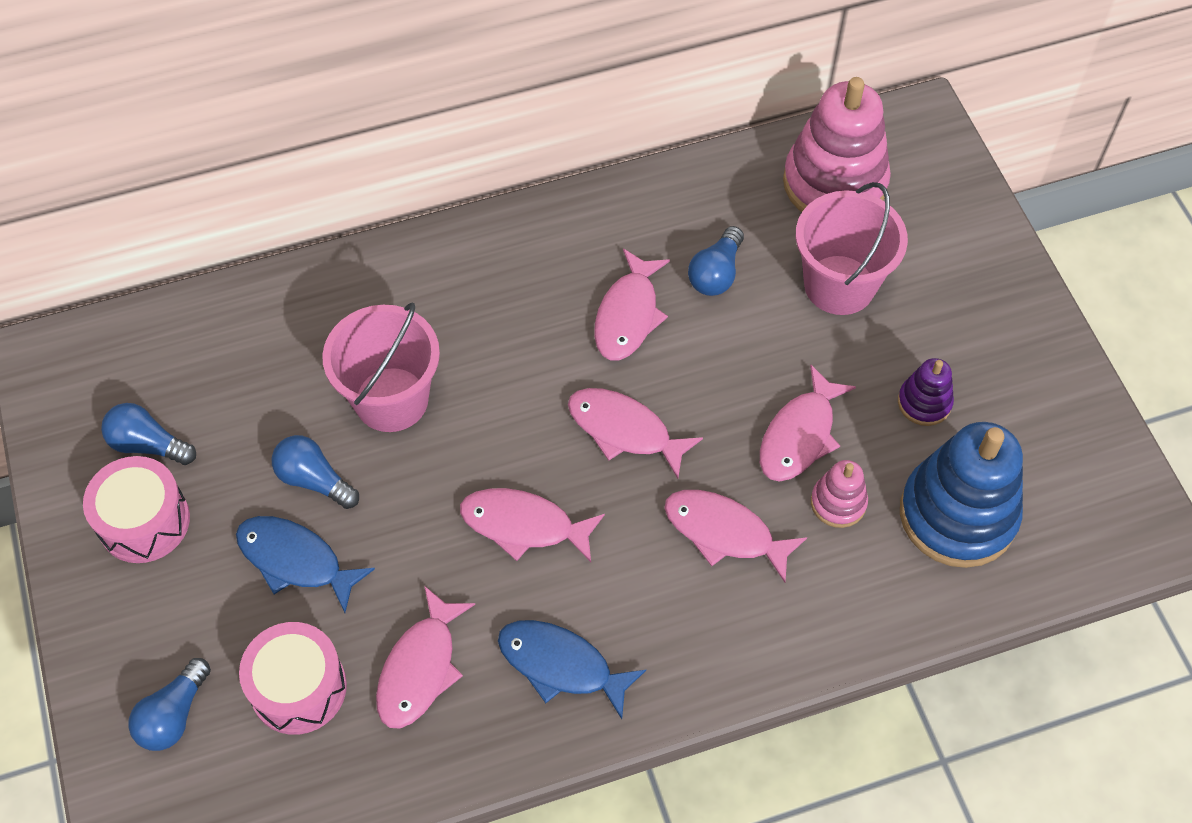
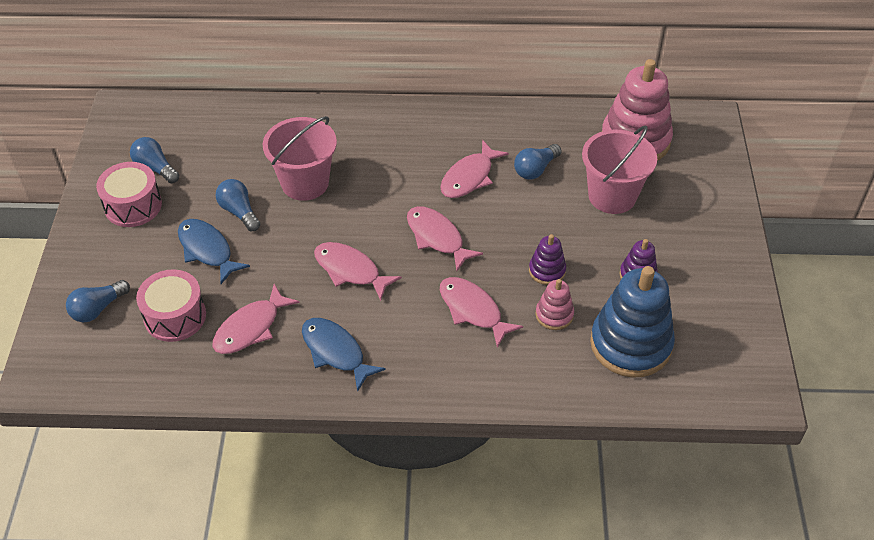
camera: 20 degrees right, 10 degrees down
(799, 435) = (547, 271): pink fish -> purple stacking toy

